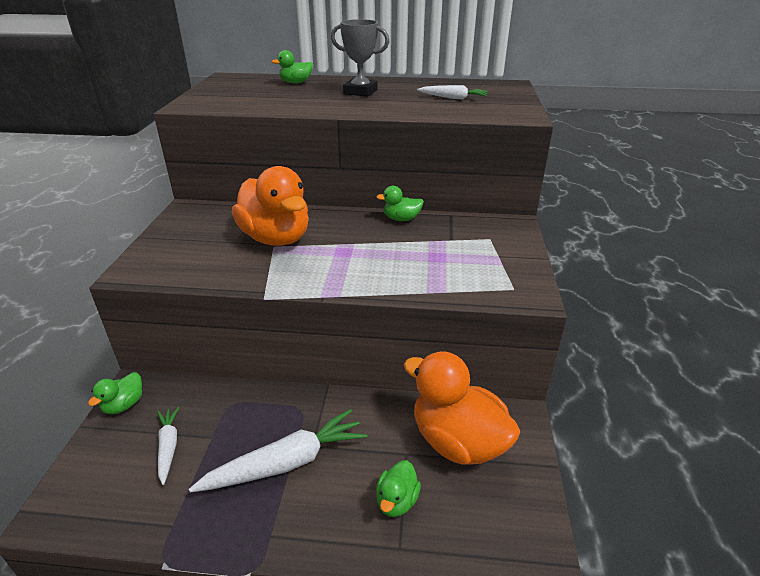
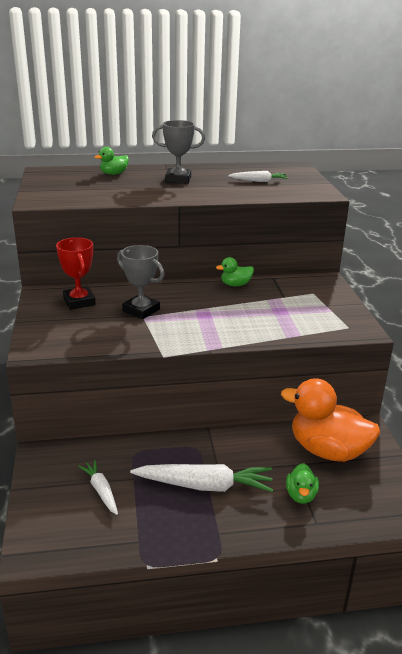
camera: 15 degrees left, 5 degrees down
(124, 405) = (41, 468): green duck -> none
(218, 221) = (79, 301): none -> red trophy
(276, 238) = (141, 310): orange duck -> grey trophy
(286, 463) = (204, 485): white carrot -> white carrot turned 45 degrees clockwise

